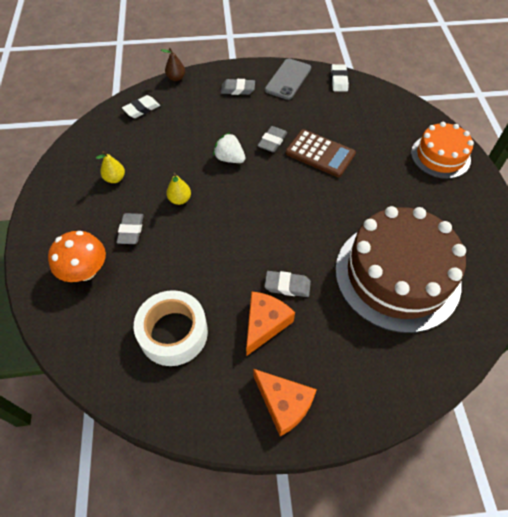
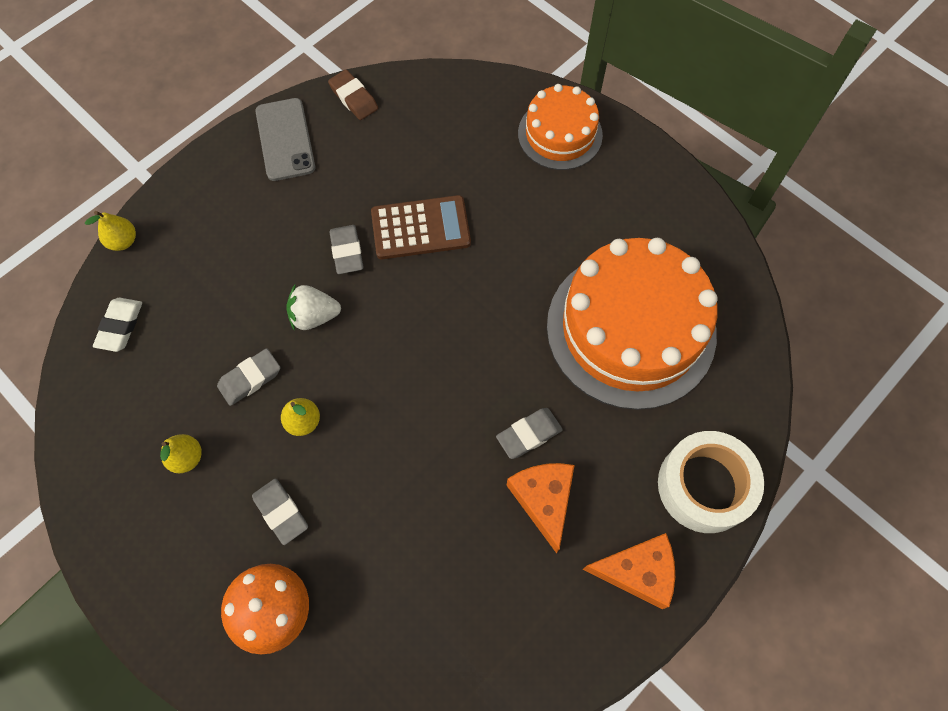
camera: 40 degrees left, 10 degrees up
(173, 333) = (455, 595): white tape -> white tape (704, 486)
(176, 78) = (123, 241): brown pear -> yellow pear
(238, 89) = (230, 201): grey eraser -> grey eraser (250, 379)
(339, 80) = (353, 98): white eraser -> brown eraser
(397, 275) = (631, 329): brown cake -> orange cake

